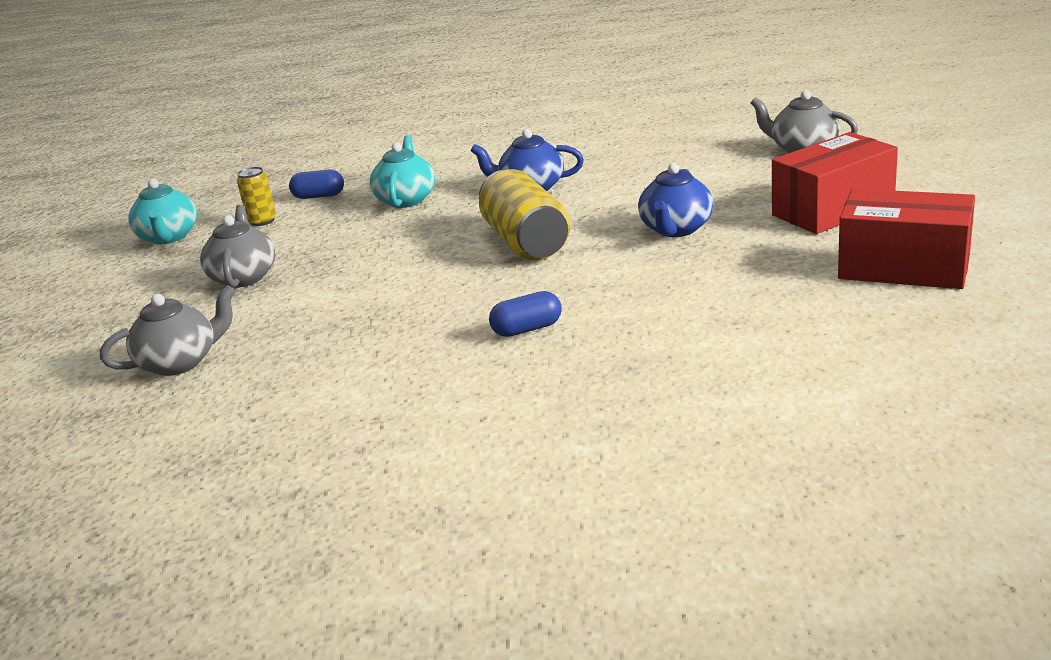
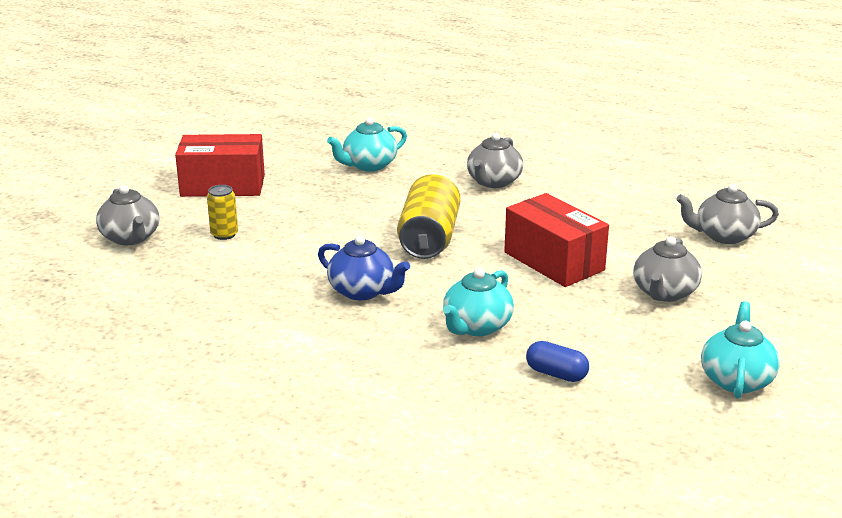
camera: 155 degrees left, 0 degrees up
(262, 221) = (629, 360): yellow can -> yellow can (224, 234)
(527, 329) = (493, 182): blue capsule -> grey teapot
(676, 229) = (327, 209): blue teapot -> none
(719, 291) = (368, 165): none -> turquoise teapot
(903, 268) = (266, 144): red box -> red box (553, 261)

